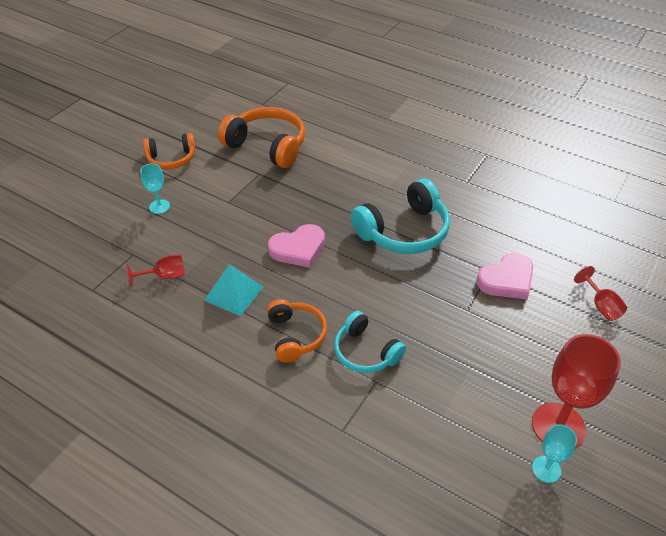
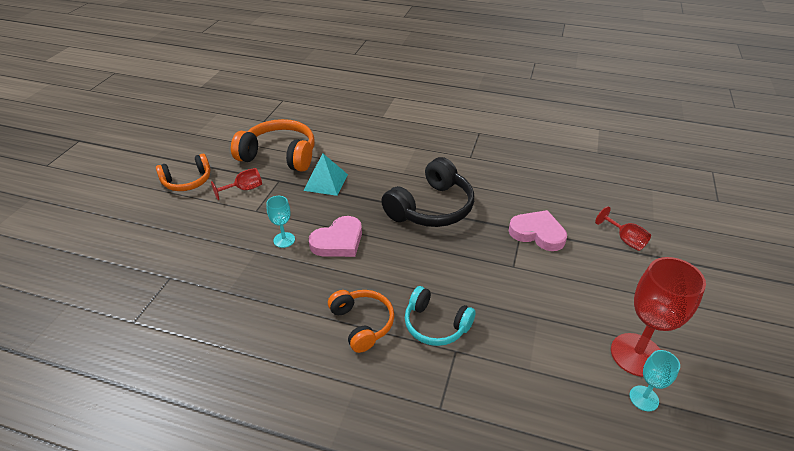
camera: 15 degrees left, 5 degrees down
(159, 206) = (186, 227): turquoise goblet -> turquoise goblet (284, 240)
(165, 276) = (210, 292): red goblet -> red goblet (244, 189)
(234, 293) = (287, 295): turquoise pyramid -> turquoise pyramid (326, 182)
(404, 231) = (431, 208): turquoise headphones -> black headphones
(506, 280) = (537, 233): pink heart -> pink heart turned 105 degrees counterclockwise

